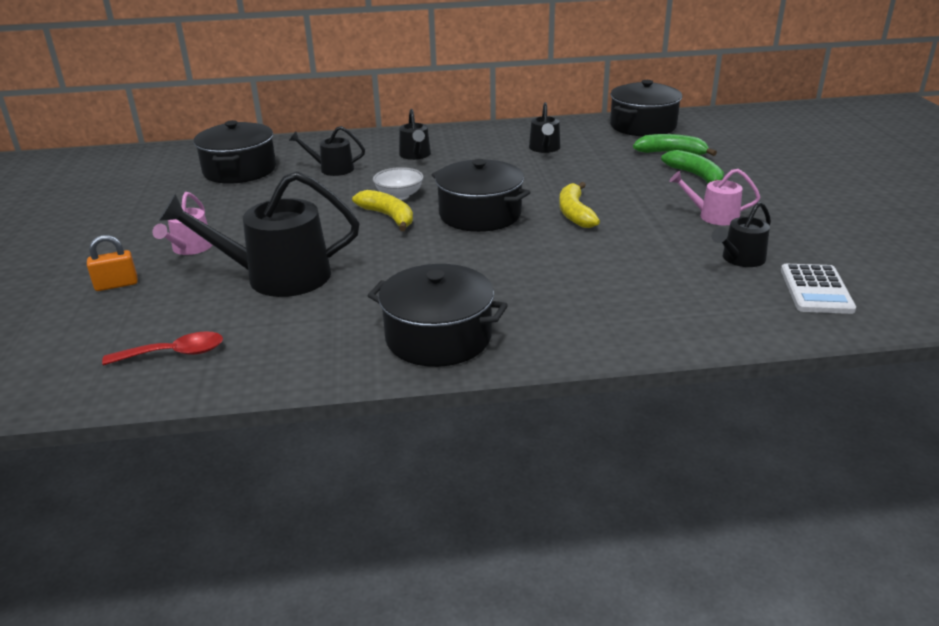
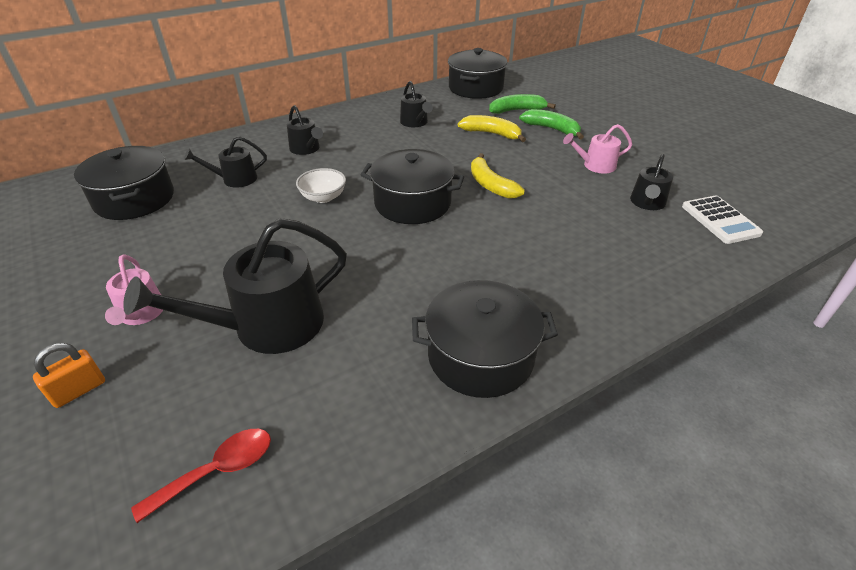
camera: 25 degrees left, 10 degrees up
(388, 217) = (330, 224): yellow banana -> yellow banana (492, 134)

